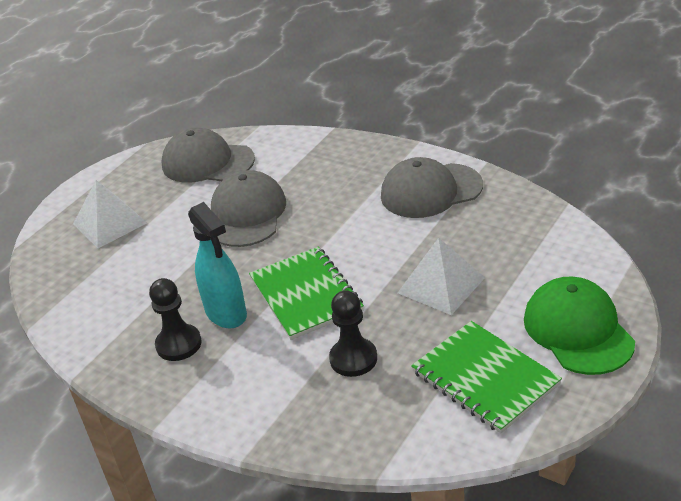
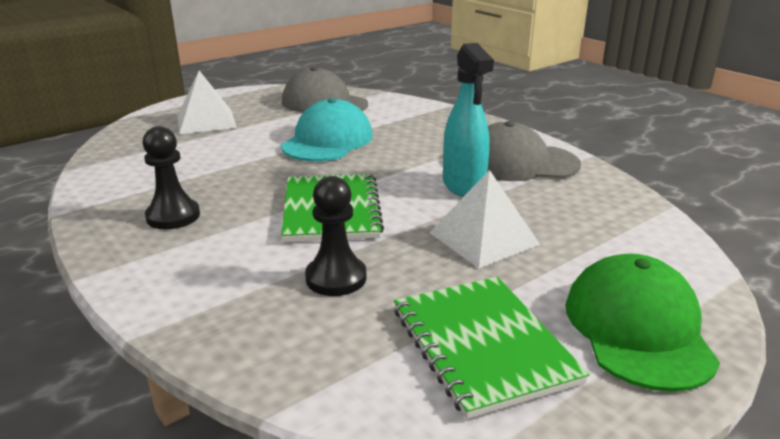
camera: 15 degrees right, 10 degrees down
(226, 313) = (241, 204): turquoise spray bottle -> turquoise spray bottle (463, 186)
(247, 214) = (327, 141): grey cap -> turquoise cap

